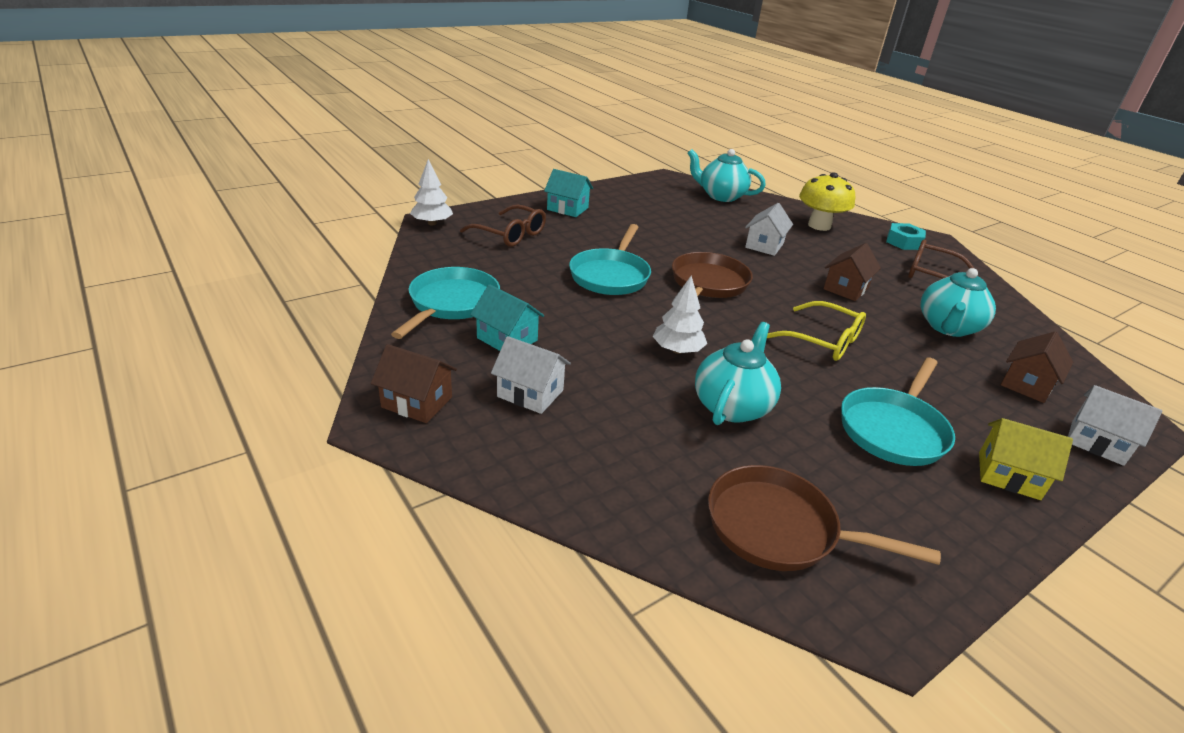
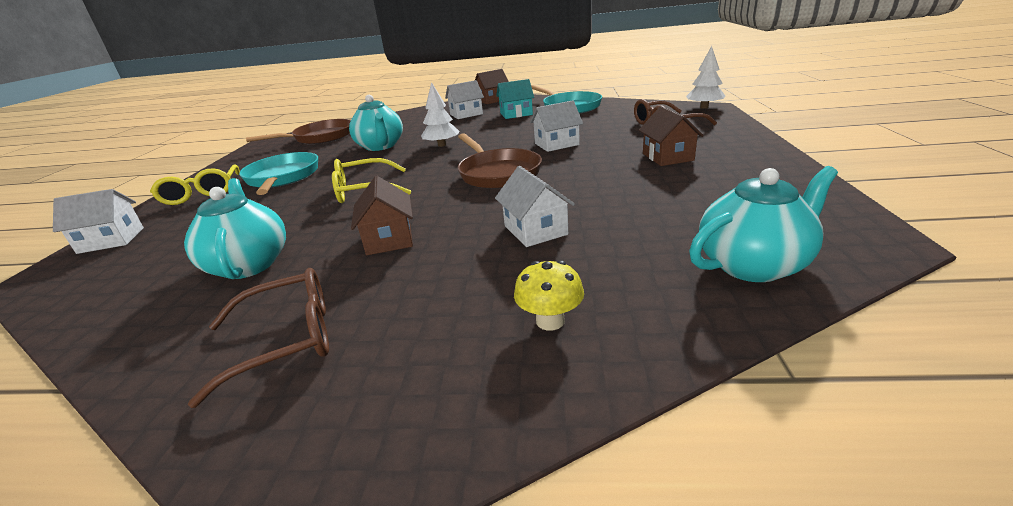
camera: 135 degrees right, 5 degrees down
(567, 209) = (723, 149): turquoise house -> none
(610, 275) = (556, 144): turquoise pan -> white house
(819, 225) = (550, 321): yellow mushroom -> yellow mushroom, size x0.57
(903, 242) = (378, 408): turquoise nut -> none
(1008, 475) = (202, 193): yellow house -> yellow glasses
(1026, 384) = (161, 253): brown house -> brown house (667, 157)

